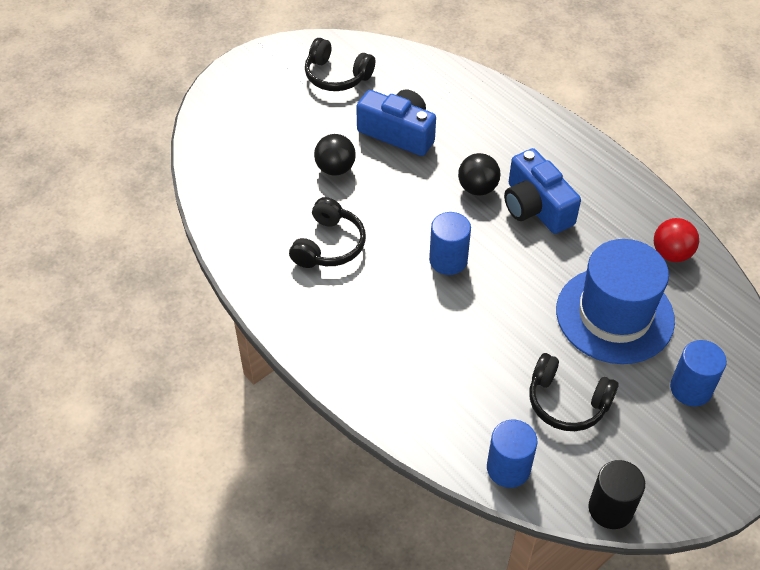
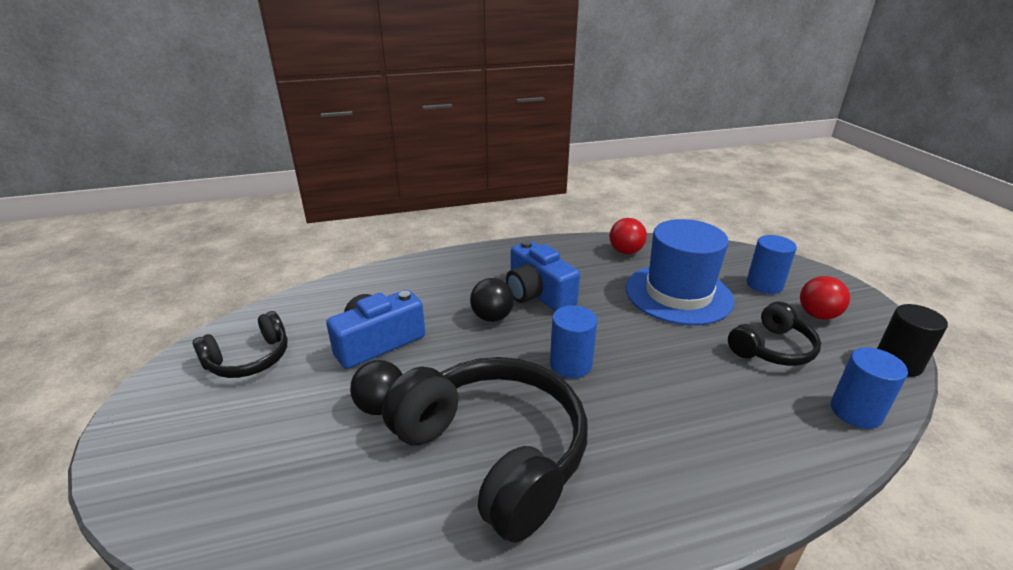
camera: 65 degrees left, 20 degrees down
(329, 245) = (493, 453): black headphones -> black headphones, size x1.87
(536, 207) = (538, 294): blue camera -> blue camera turned 60 degrees clockwise
(658, 440) = (817, 315): none -> red ball

